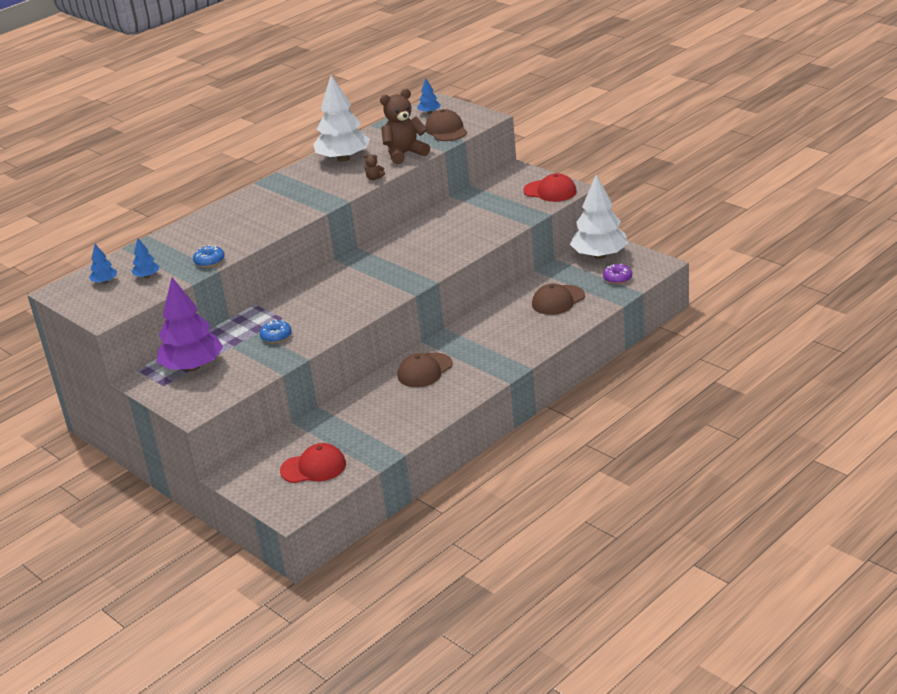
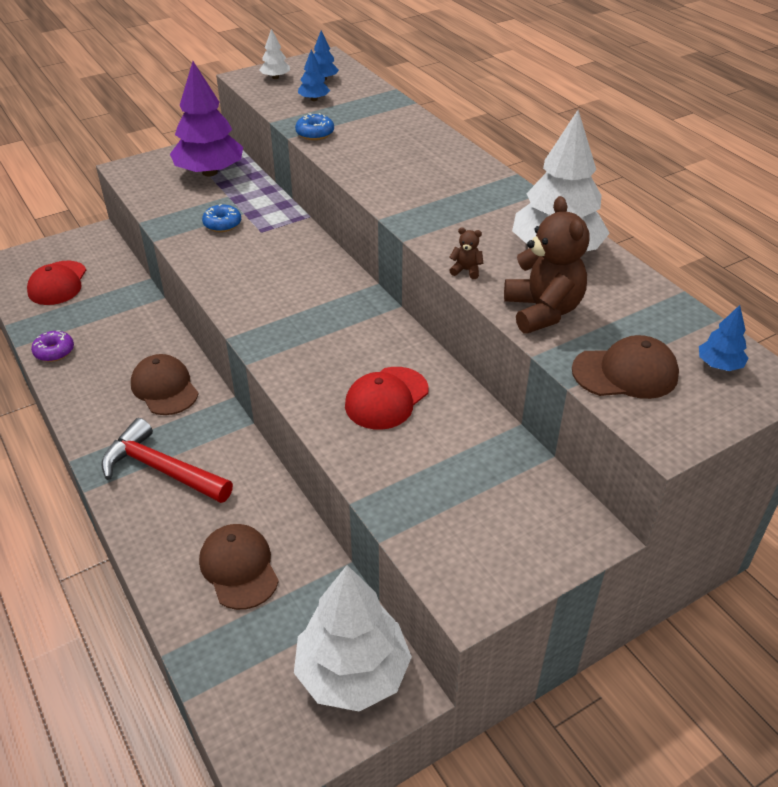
camera: 100 degrees right, 10 degrees up
(103, 304) = (275, 77): none -> white tree
(374, 178) = (466, 270): brown teddy bear -> brown teddy bear turned 75 degrees clockwise
(500, 347) = (162, 469): none -> red hammer
(550, 191) = (474, 564): red cap -> red cap (386, 398)
(617, 278) = (255, 676): purple donut -> purple donut (54, 352)

